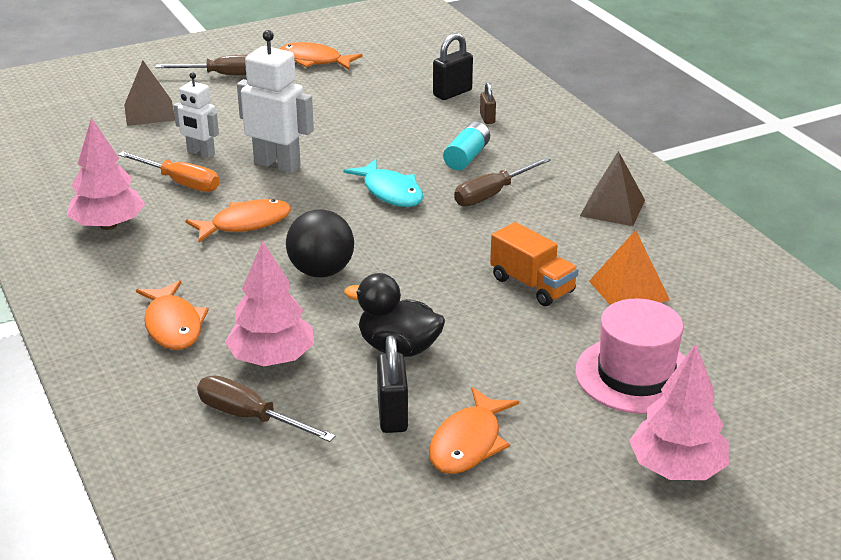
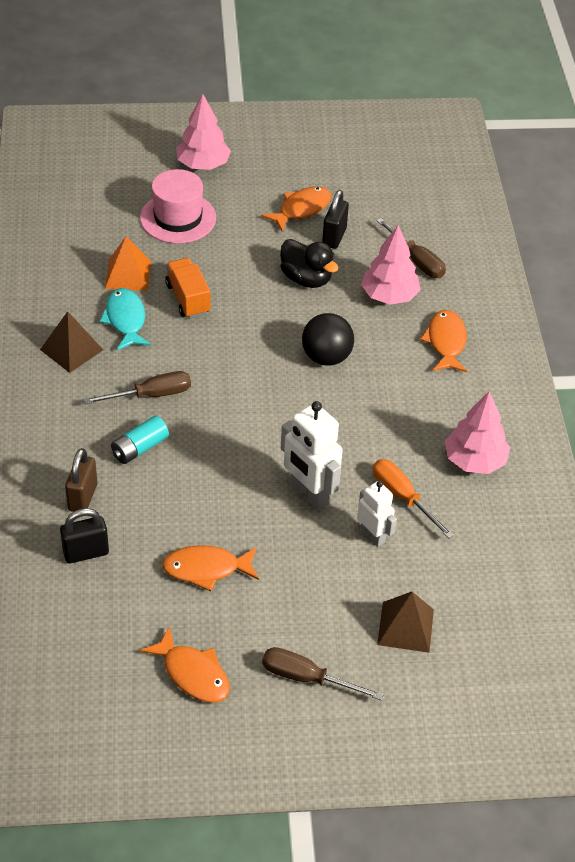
camera: 160 degrees left, 15 degrees up
(245, 224) = (363, 426): orange fish -> orange fish (206, 569)
(390, 192) = (231, 425): turquoise fish -> turquoise fish (125, 320)
(487, 119) = (83, 497): brown padlock -> brown padlock, size x1.69

